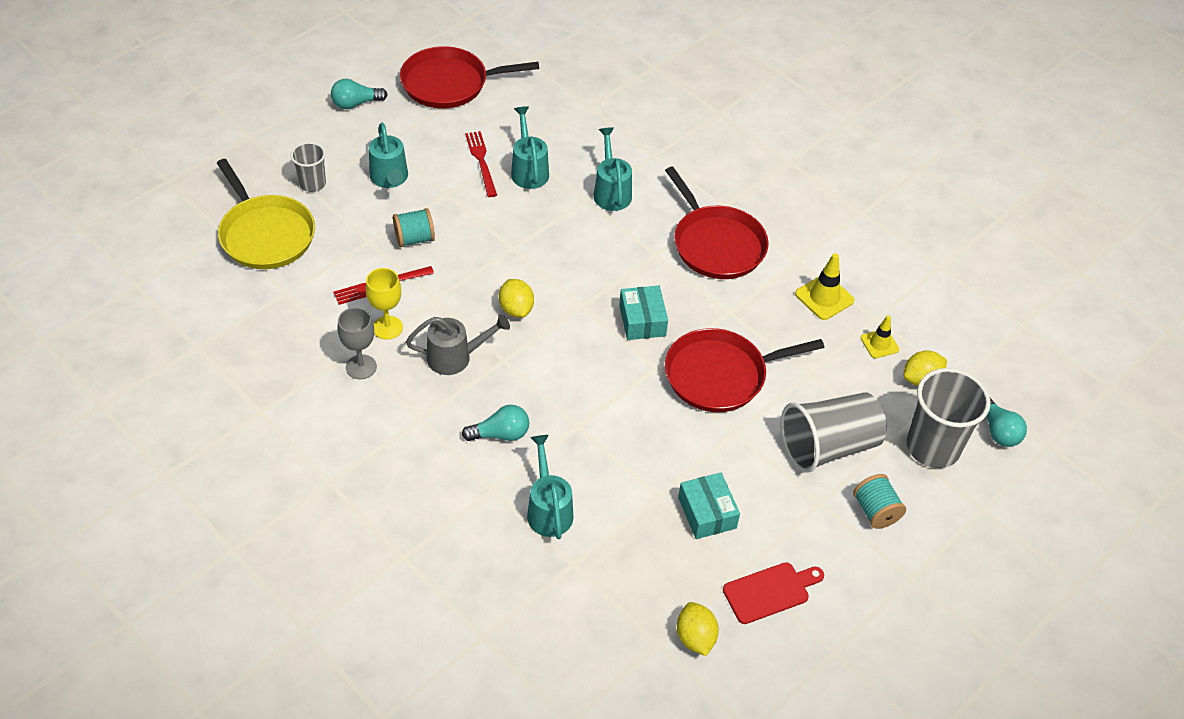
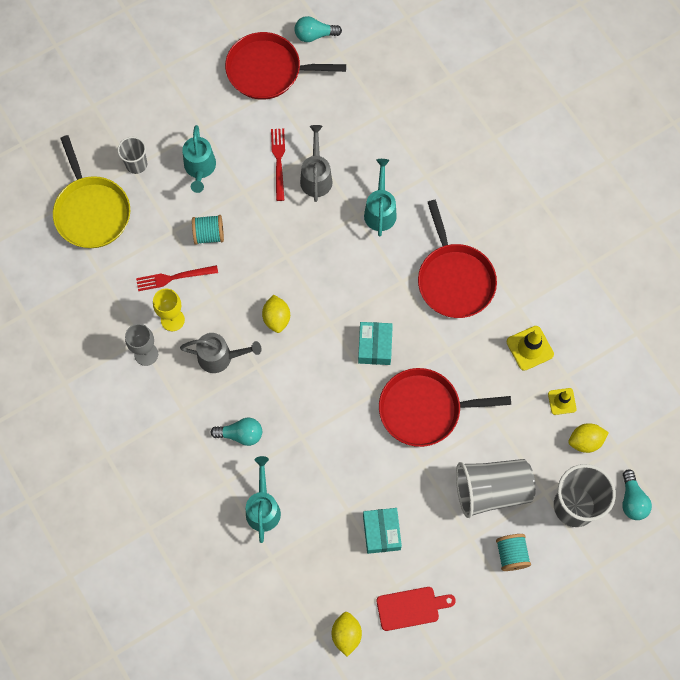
camera: 15 degrees right, 20 degrees up
(356, 103) = (185, 82): turquoise light bulb -> turquoise light bulb (314, 35)
(529, 170) = (316, 177): turquoise watering can -> grey watering can

